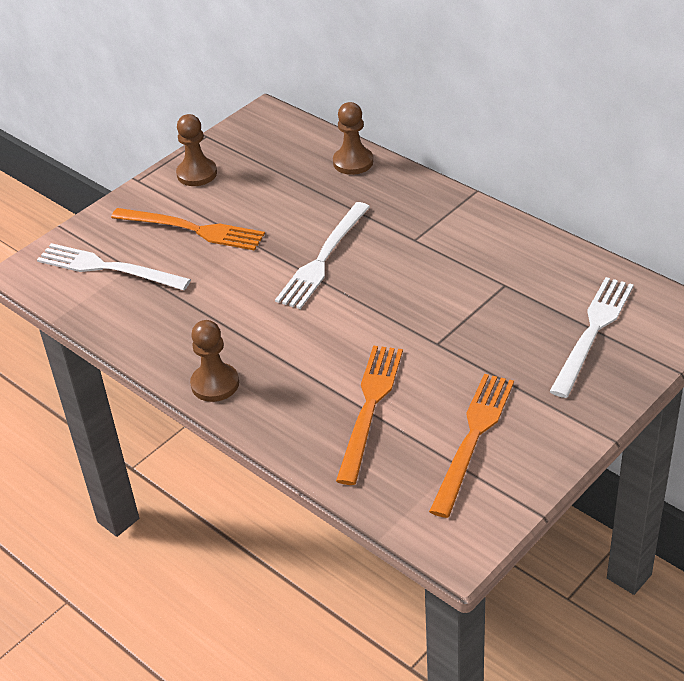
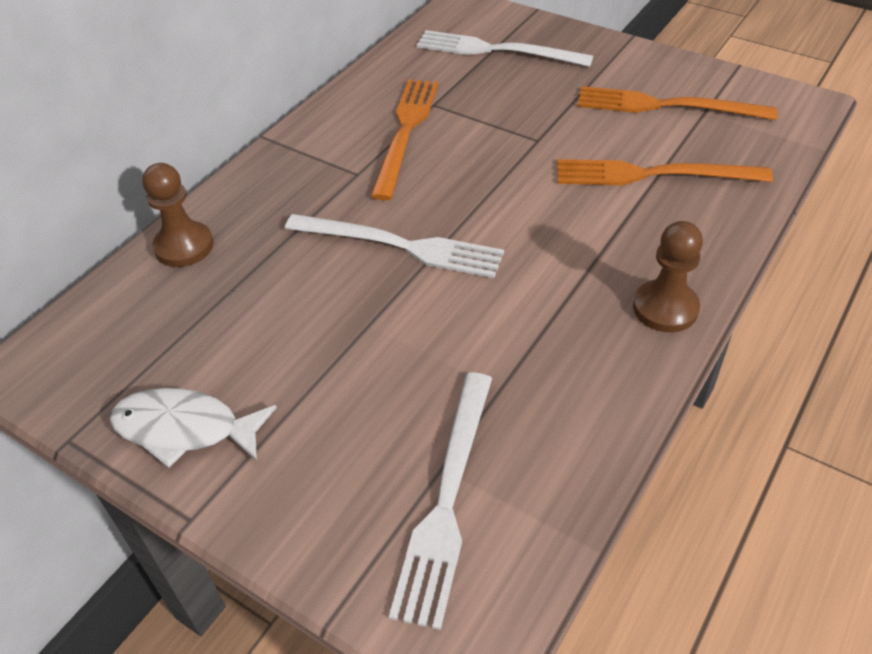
camera: 100 degrees left, 5 degrees up
(192, 229) = (339, 402): orange fork -> orange fork (406, 132)
(197, 174) = (184, 429): brown pawn -> white fish

